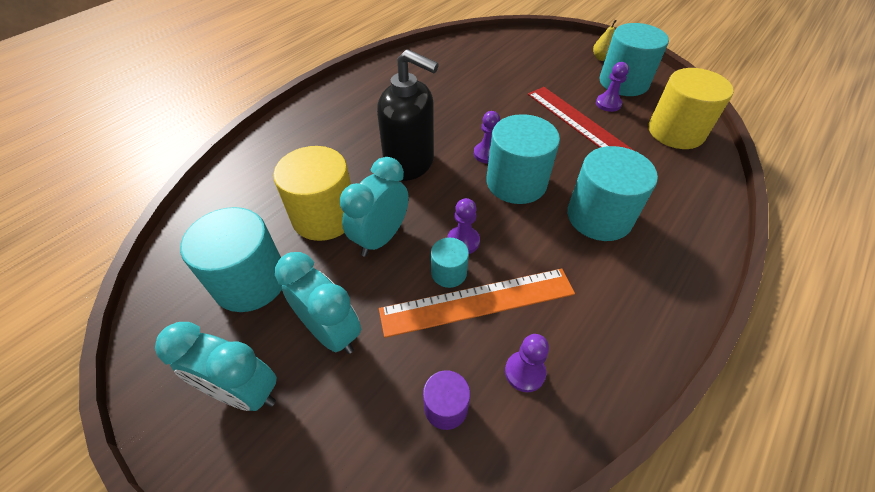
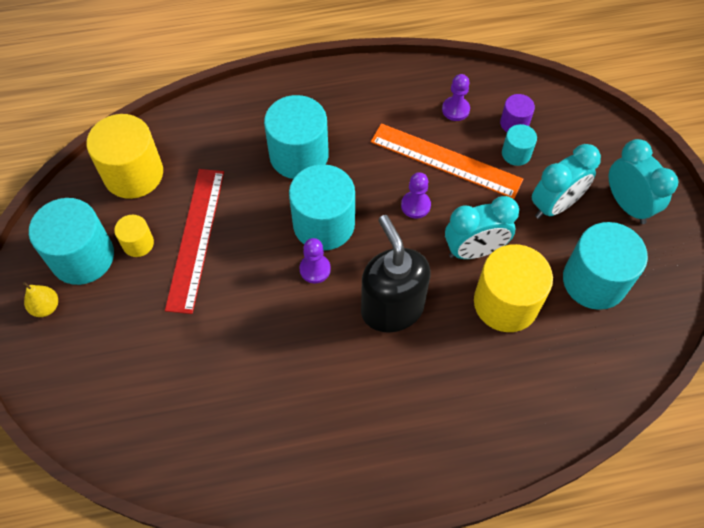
camera: 140 degrees left, 10 degrees up
(331, 331) = (555, 205): turquoise clock -> turquoise clock turned 120 degrees counterclockwise
(449, 273) = (447, 190): turquoise cylinder -> turquoise cylinder (516, 153)
(608, 104) = (138, 243): purple pawn -> yellow cylinder

